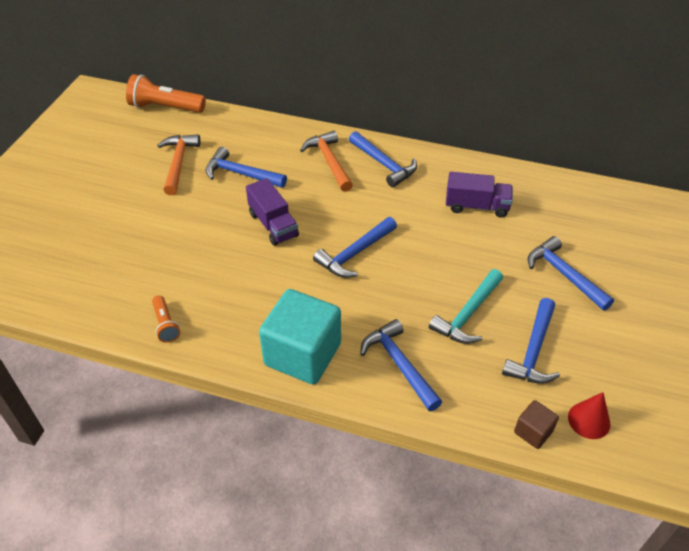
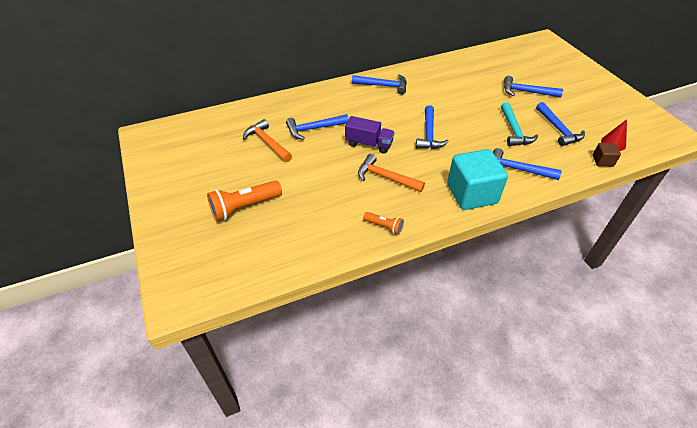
camera: 40 degrees left, 0 degrees up
(165, 107) = (213, 118): orange flashlight -> orange flashlight (244, 207)
(329, 162) = (353, 98): orange hammer -> orange hammer (386, 177)
(476, 206) = (452, 83): purple truck -> none

